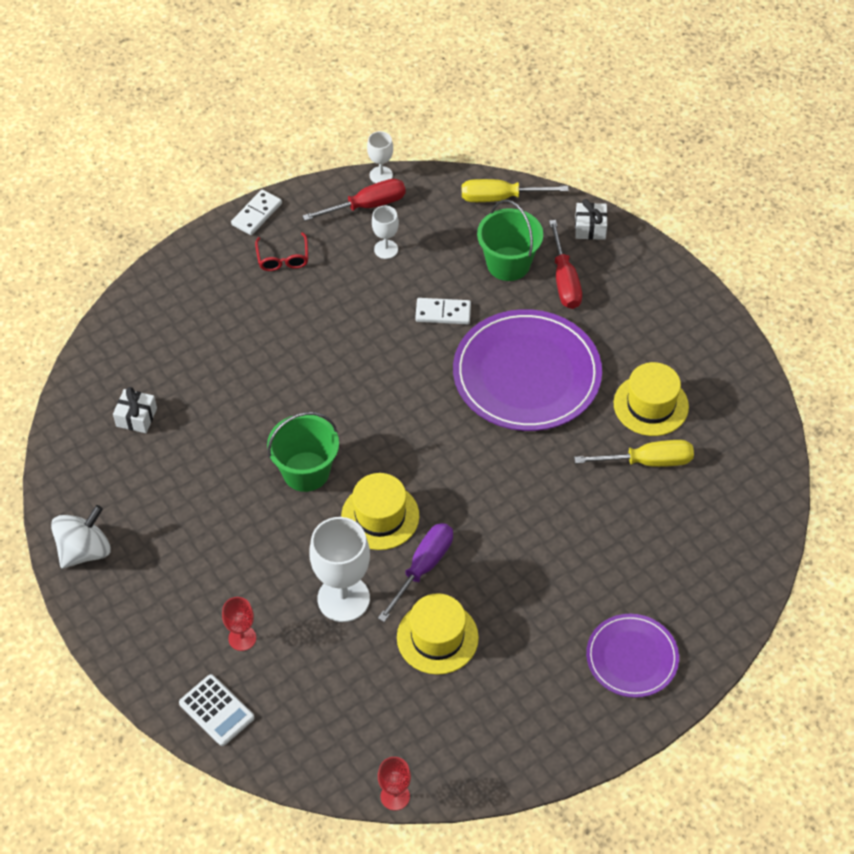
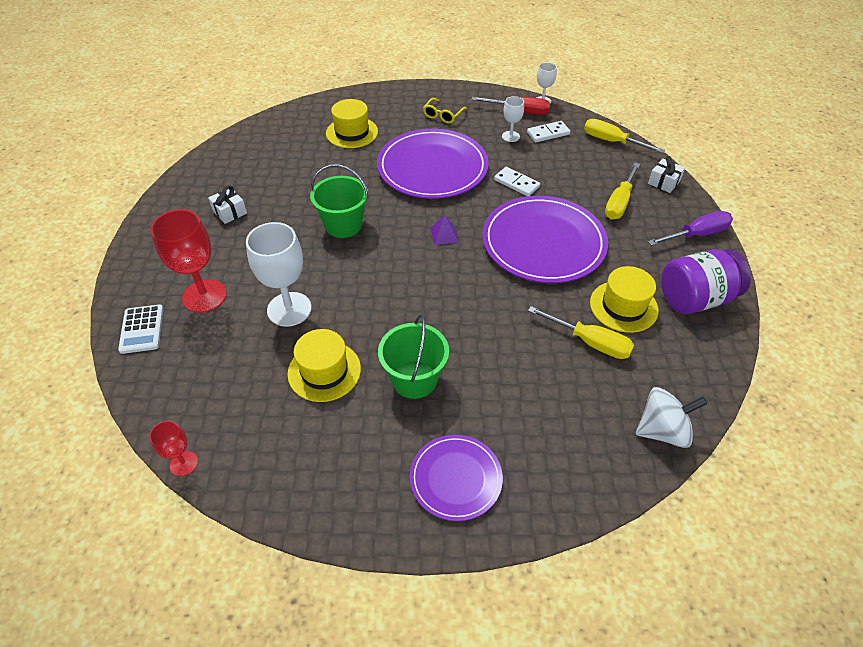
camera: 35 degrees right, 5 degrees down
(84, 550) = (177, 200): white spinning top -> white spinning top (662, 430)
(136, 417) = (279, 151): white gift -> white gift (230, 212)
(242, 638) = (204, 296): red goblet -> red goblet, size x1.91
(256, 214) = (449, 90): white domino -> white domino (548, 133)
(283, 259) = (443, 115): red glasses -> yellow glasses
(336, 342) = (432, 167): none -> purple plate
(380, 516) = (363, 274): yellow hat -> yellow hat (352, 132)
(421, 422) = (444, 235): none -> purple pyramid
(423, 568) = (359, 320): purple screwdriver -> purple screwdriver (696, 235)
(508, 264) = (586, 177): green bucket -> green bucket (414, 379)
(564, 280) = (619, 202): red screwdriver -> yellow screwdriver
(707, 359) = (695, 298): none -> purple jar

